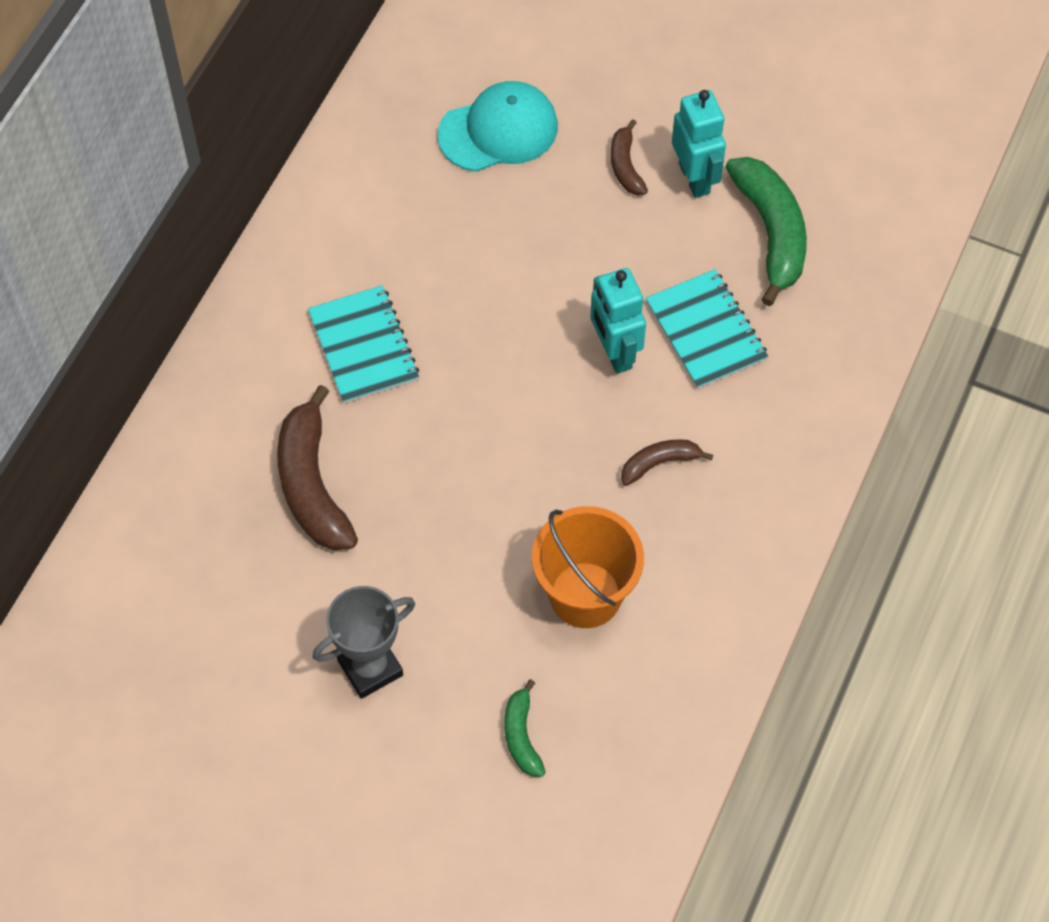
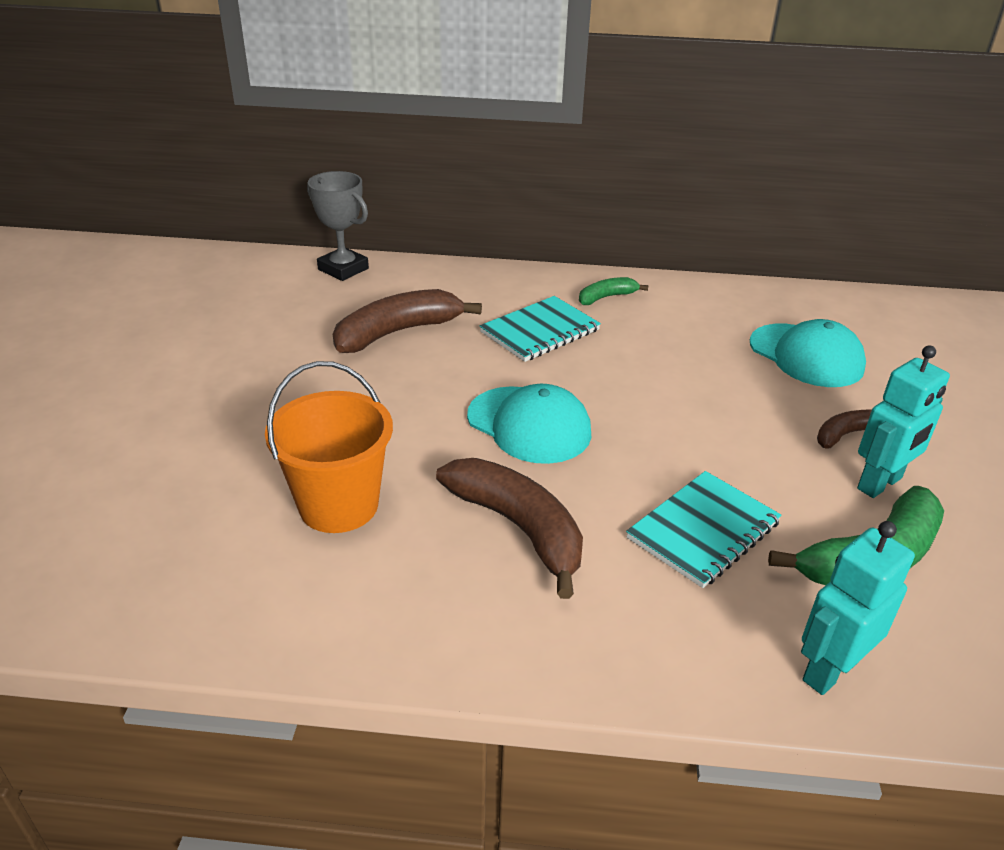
camera: 70 degrees right, 25 degrees down
(370, 668) = (229, 392): grey trophy -> grey trophy (343, 269)
(522, 736) = (166, 494): green banana -> green banana (606, 297)
(523, 410) = (529, 425): none -> turquoise cap
(614, 352) = (630, 469): turquoise robot -> turquoise robot (829, 670)
(659, 463) = (518, 528): brown banana -> brown banana, size x1.90

